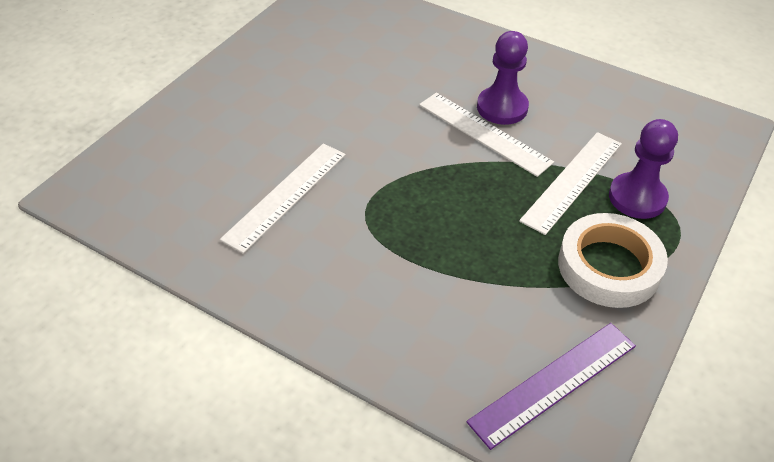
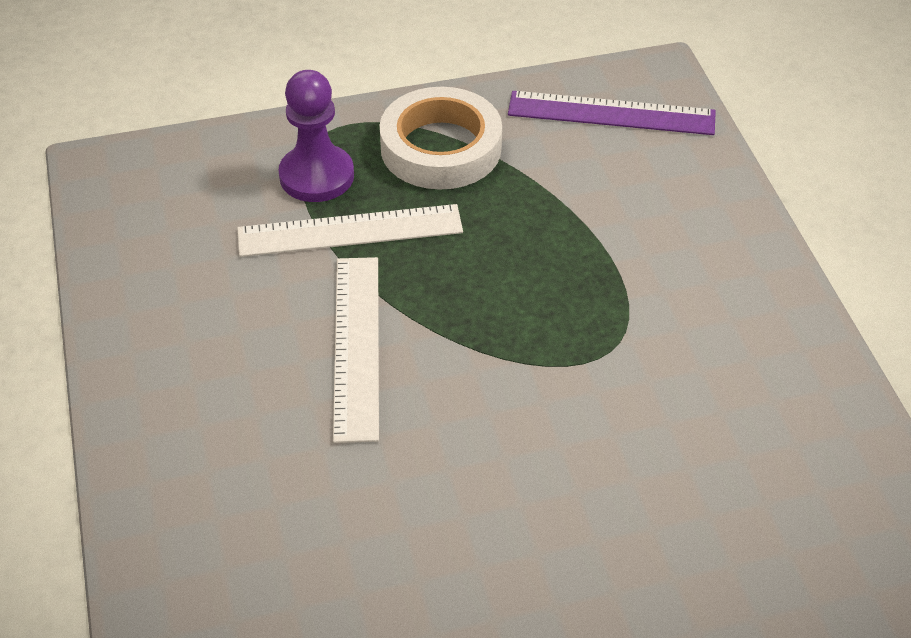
camera: 135 degrees left, 0 degrees up
(285, 195) = (683, 433): white ruler -> none
(502, 107) = (286, 362): purple pawn -> none

